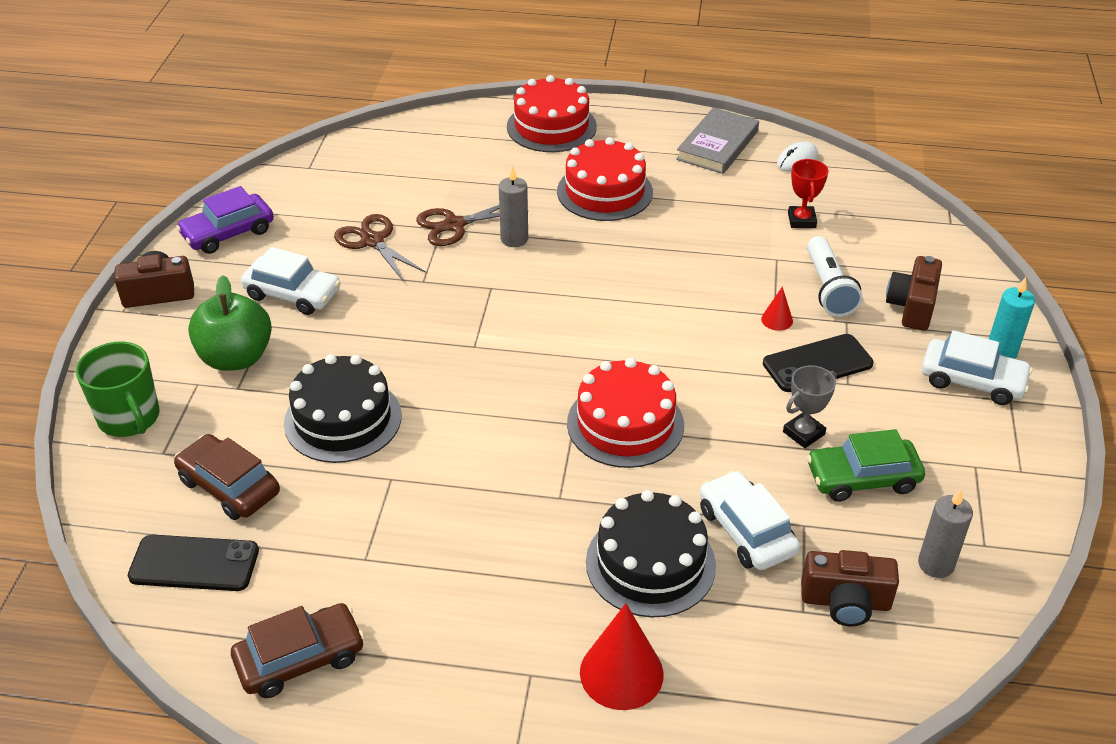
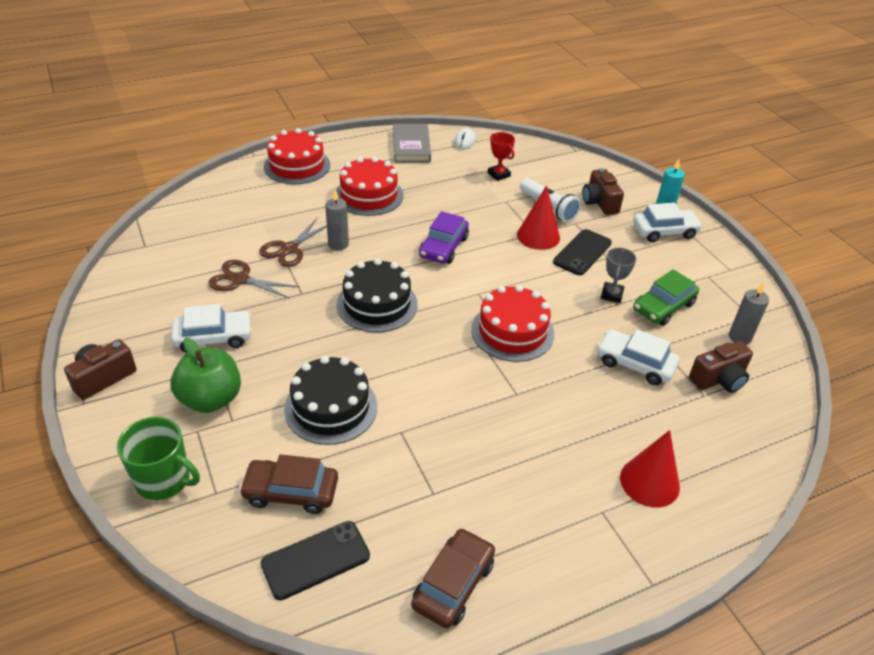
camera: 35 degrees left, 0 degrees up
(228, 233) = (121, 313): purple car -> purple car (443, 247)
(650, 563) = (604, 408): black cake -> black cake (377, 304)
(777, 320) = (538, 236): red cone -> red cone, size x2.05

